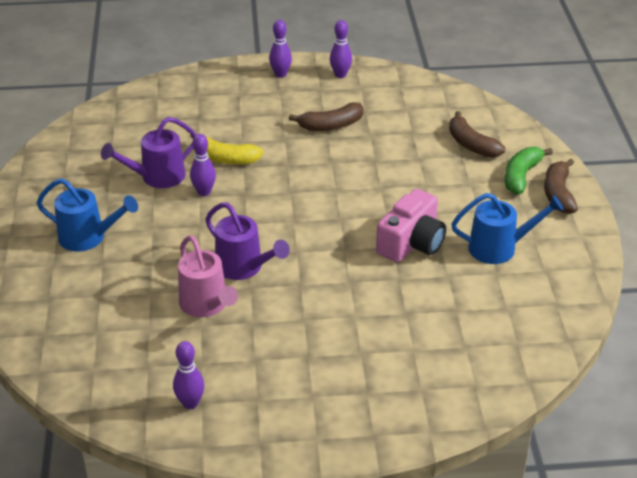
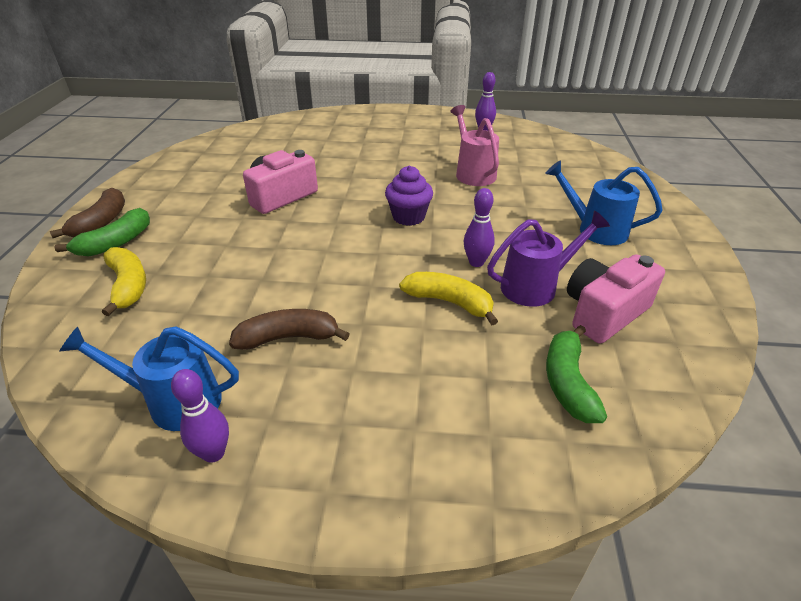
camera: 170 degrees left, 0 degrees up
(110, 163) = (604, 313): none -> pink camera
(149, 121) = (568, 382): none -> green banana
(244, 268) = (438, 193): purple watering can -> none
(271, 232) = (408, 217): none -> purple cupcake
(280, 74) = (325, 472): purple bowling pin -> none
(471, 145) = (128, 286): brown banana -> yellow banana
(500, 248) = (207, 186): blue watering can -> blue watering can (174, 402)

